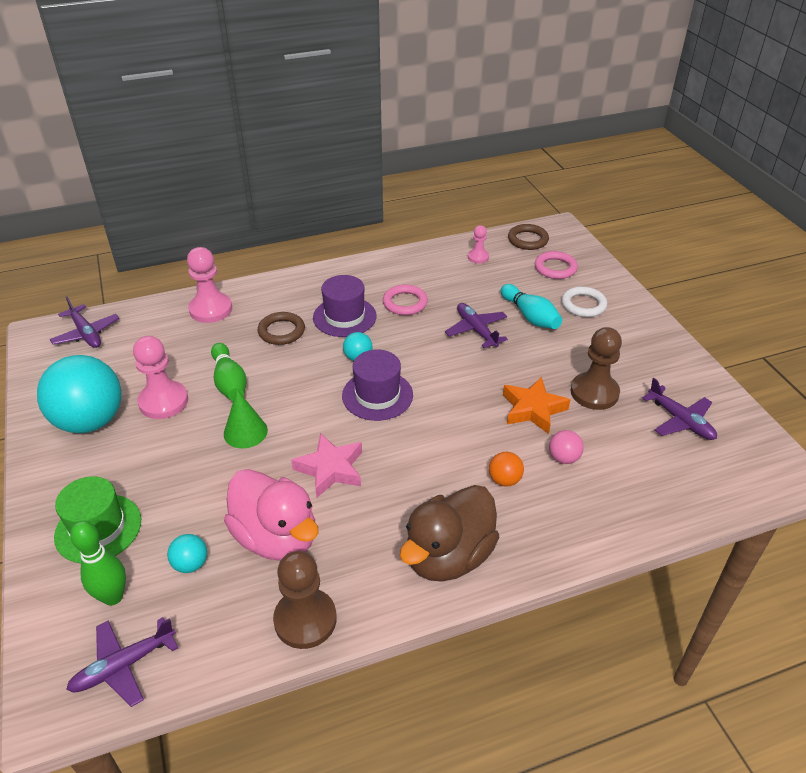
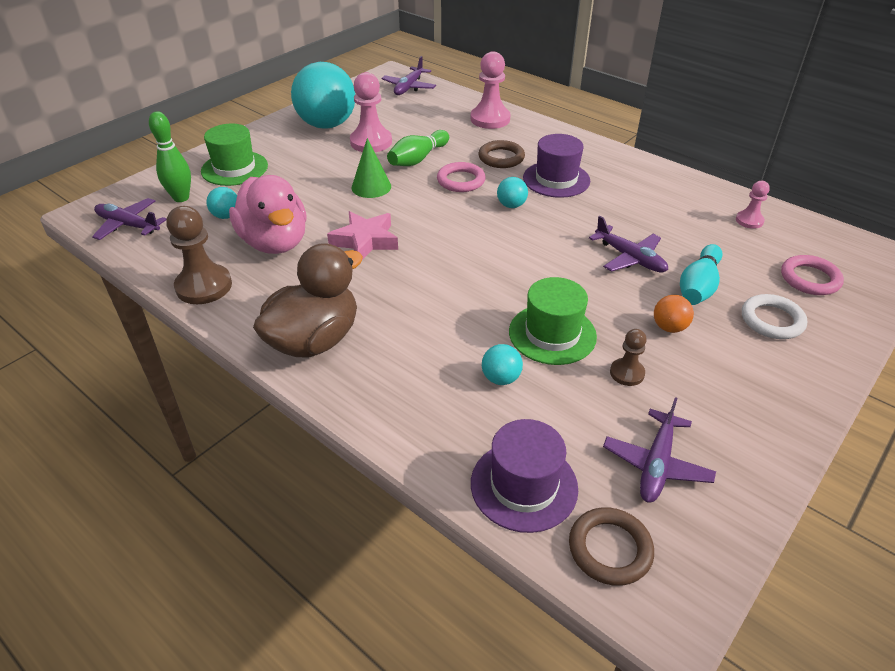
camera: 60 degrees right, 0 degrees up
(276, 537) = (275, 242): pink duck -> pink duck turned 45 degrees counterclockwise
(377, 395) = (474, 233): purple hat -> purple hat (524, 485)
(405, 303) = (616, 203): pink ring -> pink ring (461, 181)
(448, 556) = (314, 340): brown duck -> brown duck turned 120 degrees clockwise
(476, 330) = (630, 258): purple plane -> purple plane turned 105 degrees clockwise
(504, 480) = (434, 345): orange ball -> orange ball (669, 327)
(527, 240) = (831, 243): brown ring -> brown ring (610, 549)
(533, 409) = (552, 334): orange star -> green hat
(563, 458) = (501, 378): pink ball -> turquoise ball
(594, 393) = (627, 373): brown pawn -> brown pawn, size x0.55

